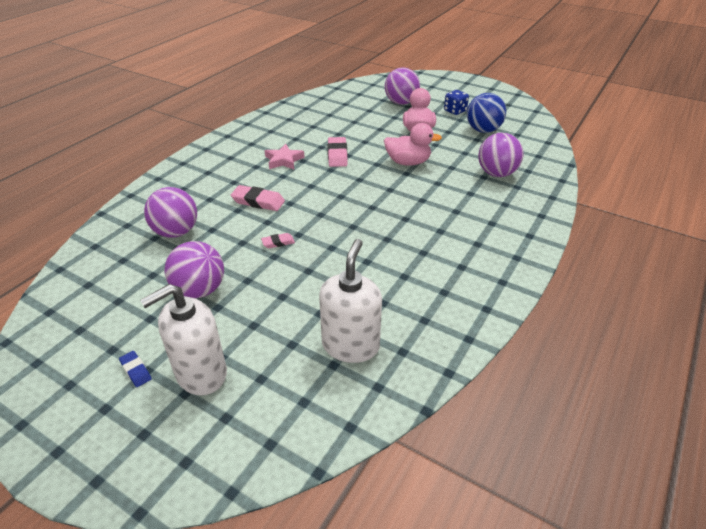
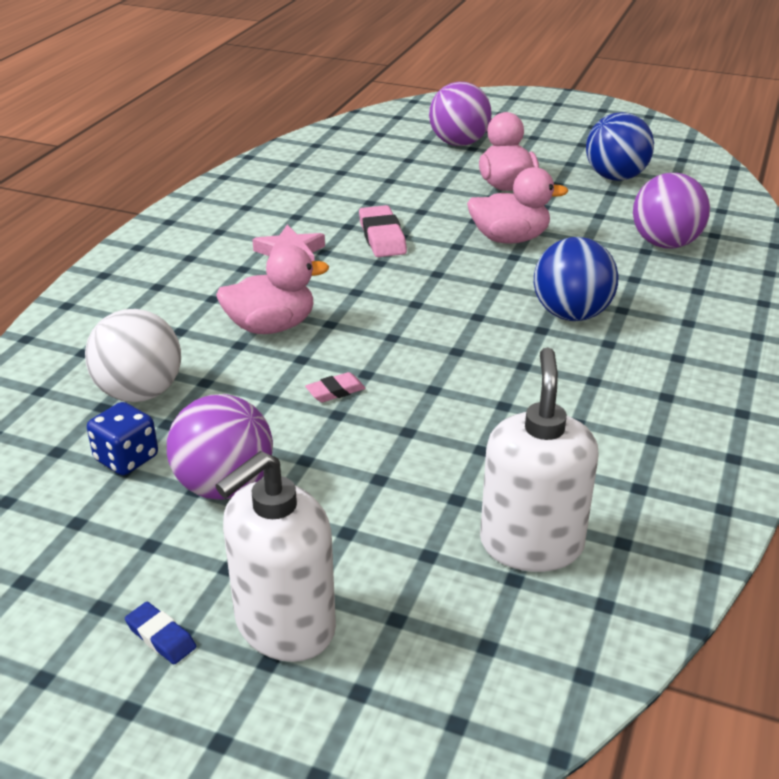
camera: 10 degrees left, 5 degrees down
(176, 232) = (140, 393): purple ball -> white ball
(258, 201) = (271, 326): pink eraser -> pink duck
(425, 211) = (571, 314): none -> blue ball
(455, 111) = (556, 150): blue dice -> blue dice (126, 458)

